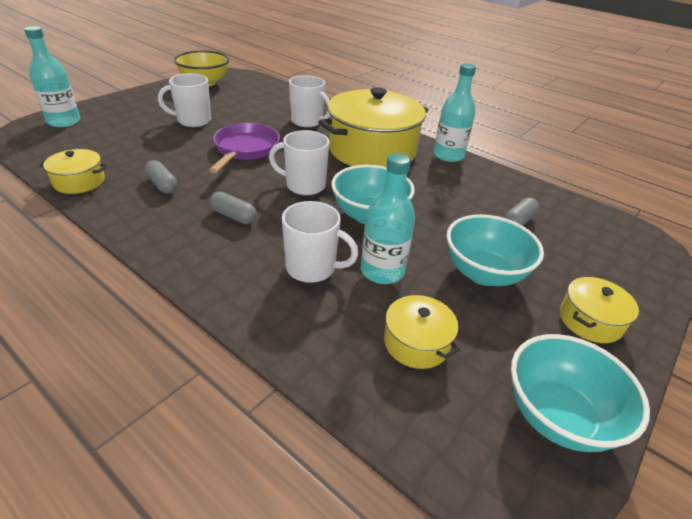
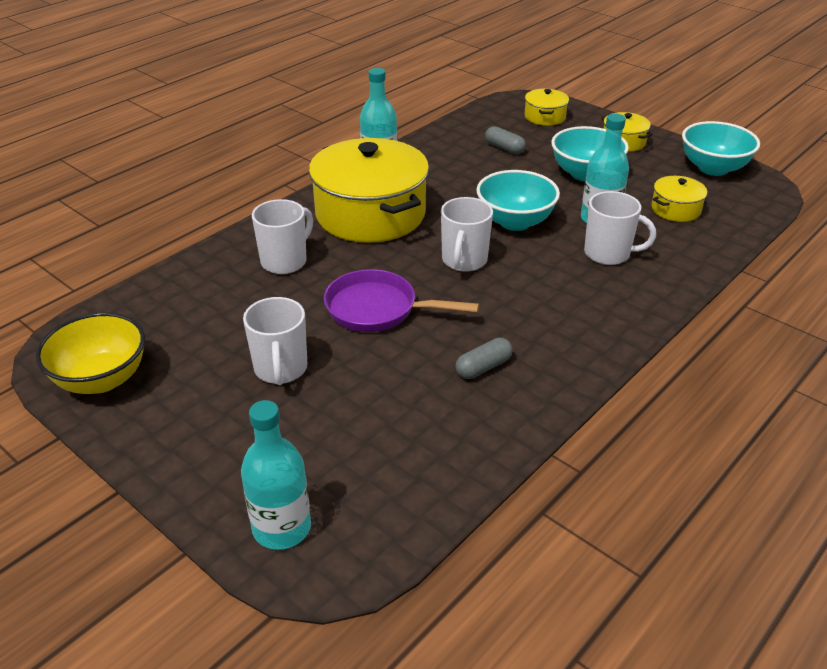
camera: 85 degrees left, 0 degrees up
(79, 182) = (490, 445): yellow pot -> yellow pot (545, 117)
(233, 216) = (538, 305): grey capsule -> none
(312, 268) = (608, 254): white mug -> white mug turned 90 degrees clockwise

